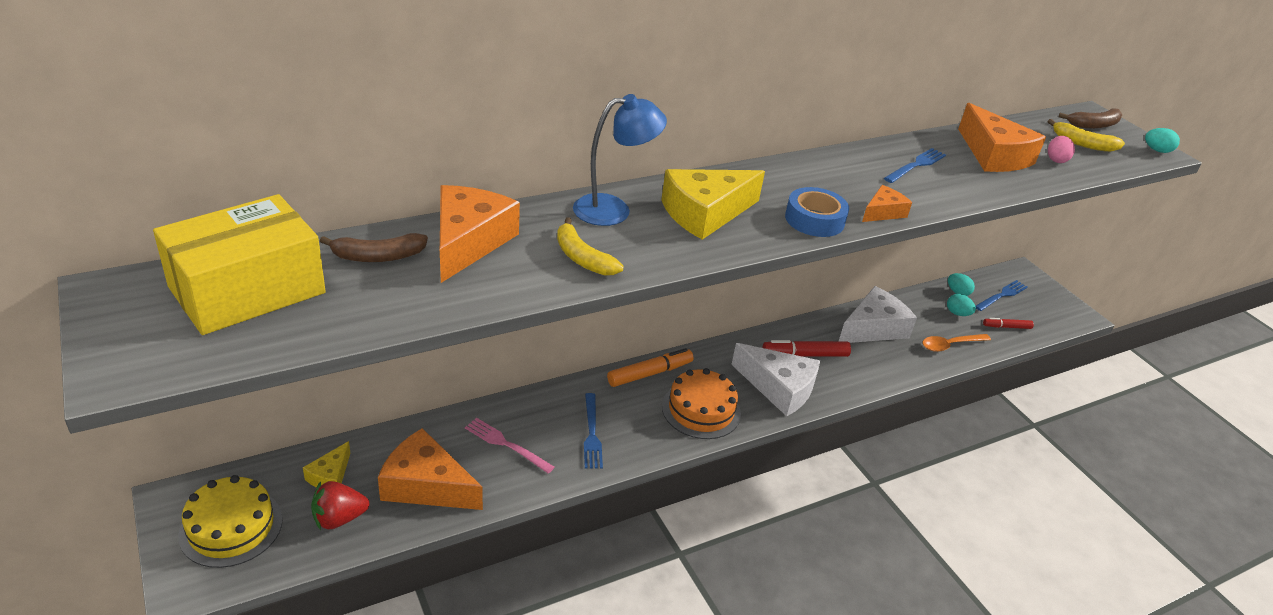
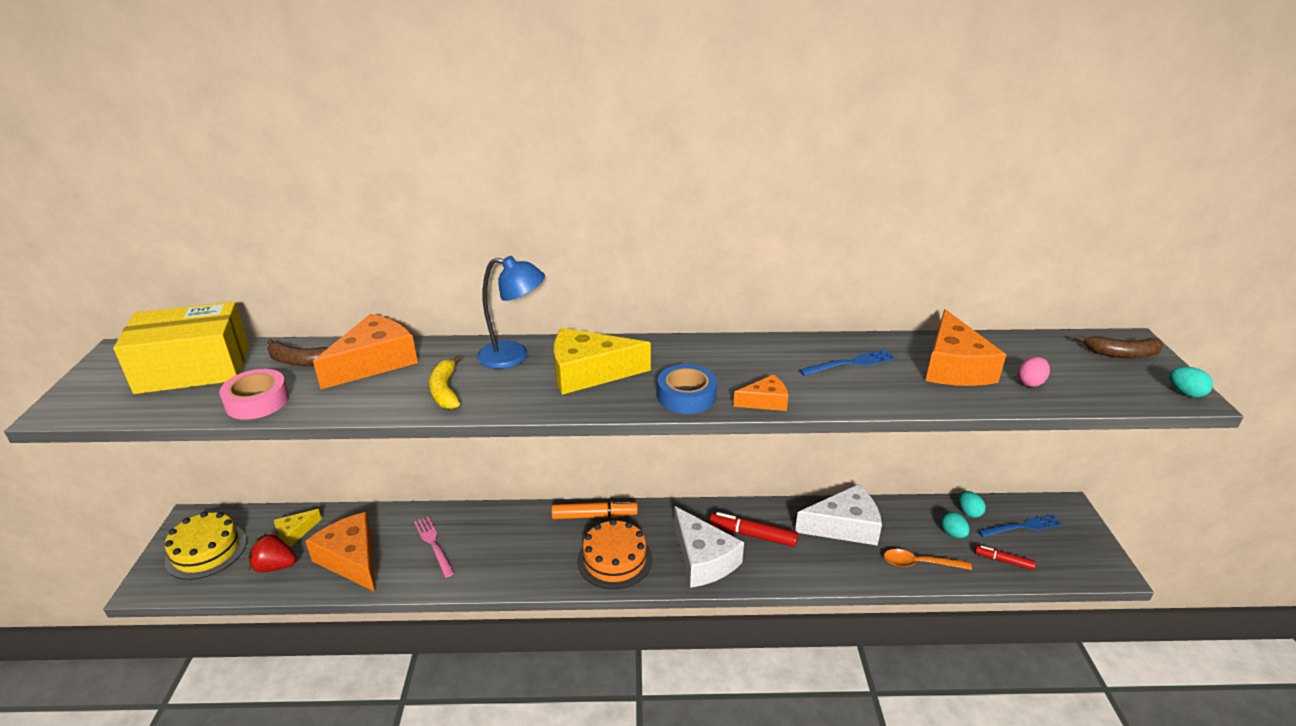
camera: 30 degrees right, 5 degrees down
(380, 311) = (257, 401): none -> pink tape
(592, 434) = (506, 554): blue fork -> none
(1083, 144) = (1085, 371): yellow banana -> none

